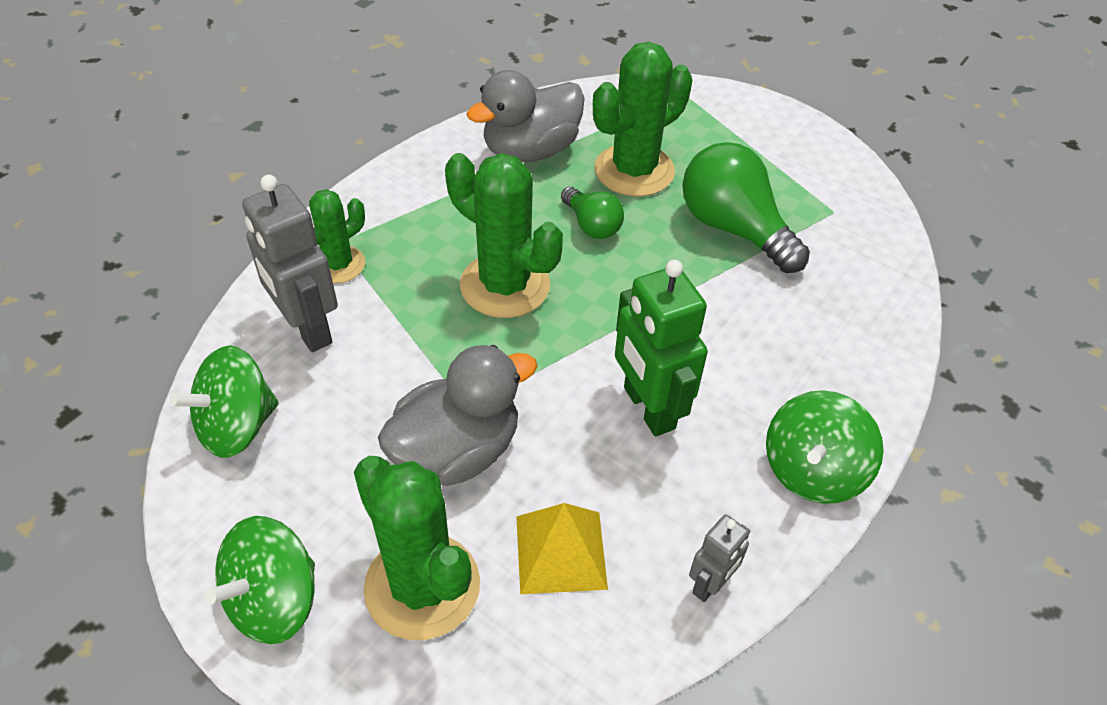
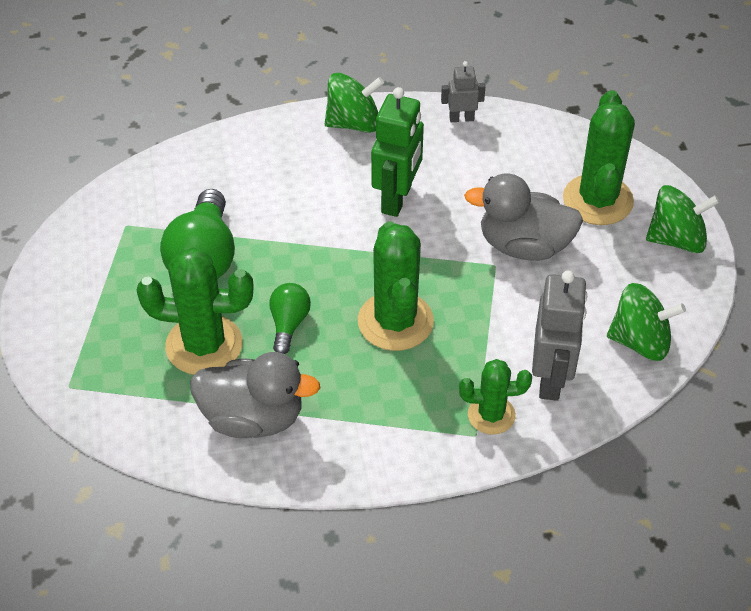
camera: 135 degrees left, 0 degrees up
(561, 551) = (516, 171): yellow pyramid -> none

